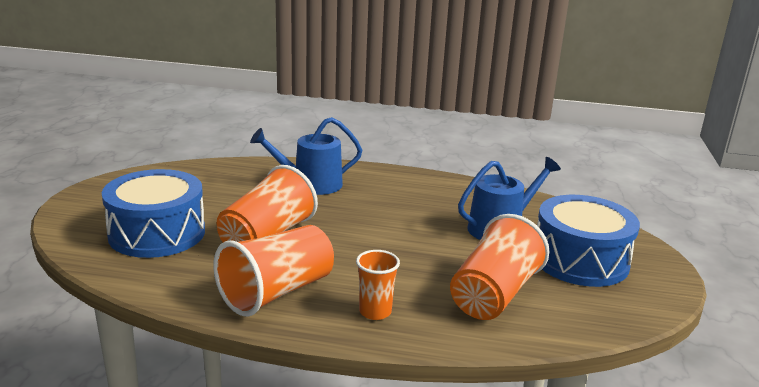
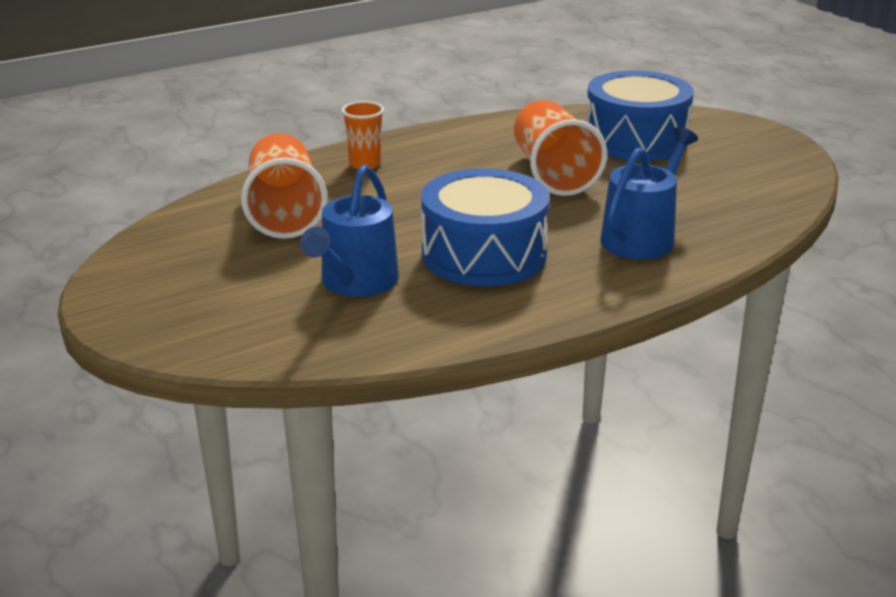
camera: 140 degrees right, 5 degrees up
(277, 292) = (457, 146): orange cup -> none
(580, 260) = (227, 283): blue drum -> blue drum (484, 255)

